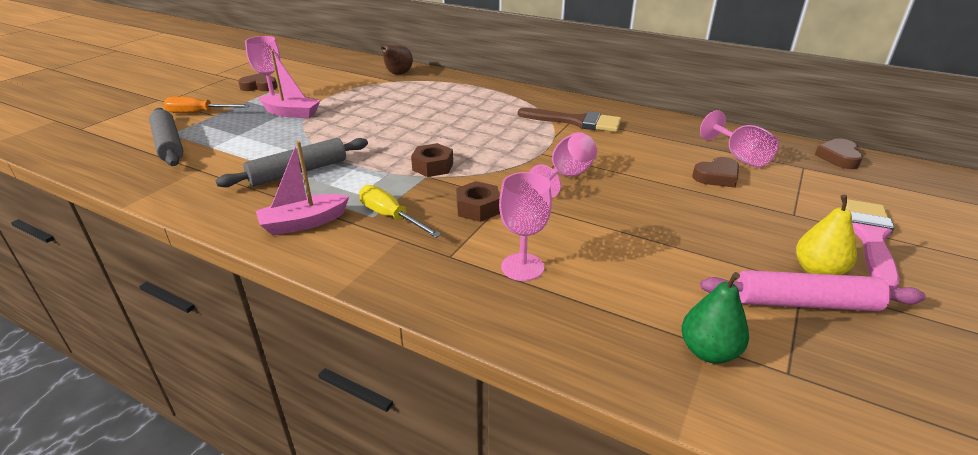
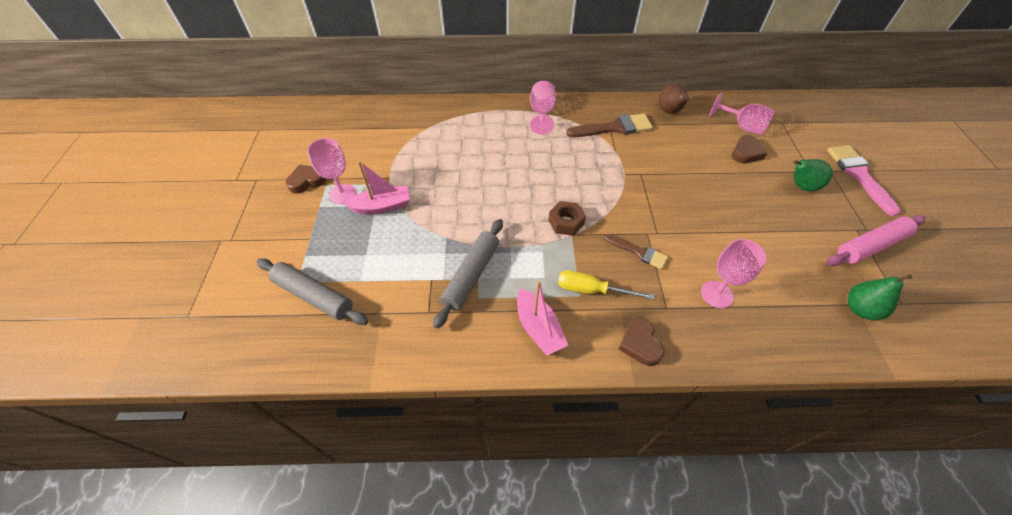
camera: 30 degrees left, 20 degrees up
(199, 113) = (291, 242): orange screwdriver -> none
(304, 223) = (538, 328): pink boat -> pink boat turned 60 degrees counterclockwise
(398, 74) = (420, 117): brown pear -> brown pear (669, 112)
(478, 208) = (639, 252): brown nut -> brown brush
(566, 176) = (662, 192): pink goblet -> pink goblet (542, 113)
(761, 222) = (801, 186): none -> green pear
(818, 271) = (857, 216): yellow pear -> none
(838, 157) = (792, 105): brown heart -> brown heart (640, 344)

